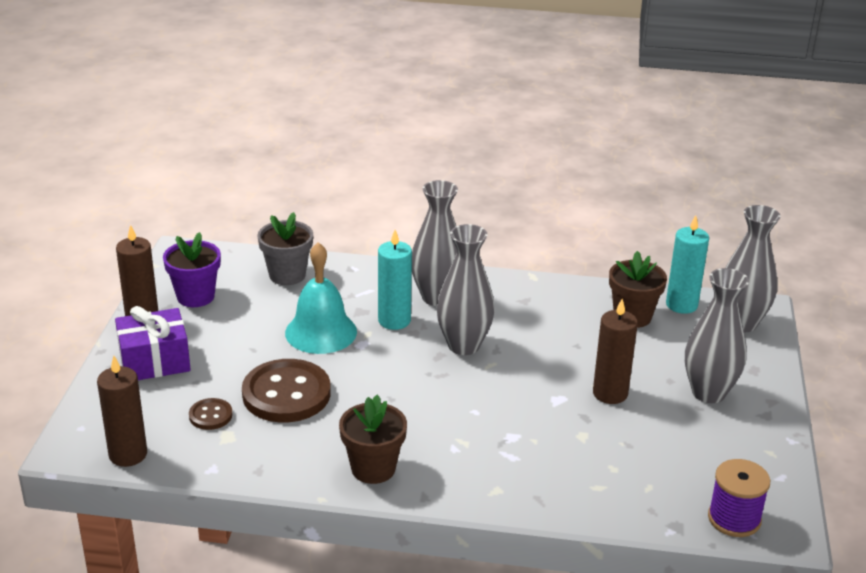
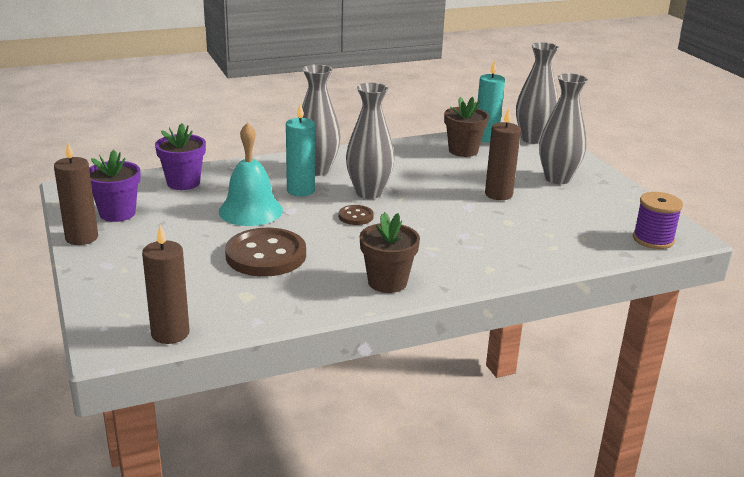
camera: 30 degrees left, 5 degrees down
(154, 361) = (126, 264): purple gift -> none
(210, 415) = (217, 286): brown button -> brown button (356, 216)
(287, 275) = (183, 183): grey flower pot -> purple flower pot

